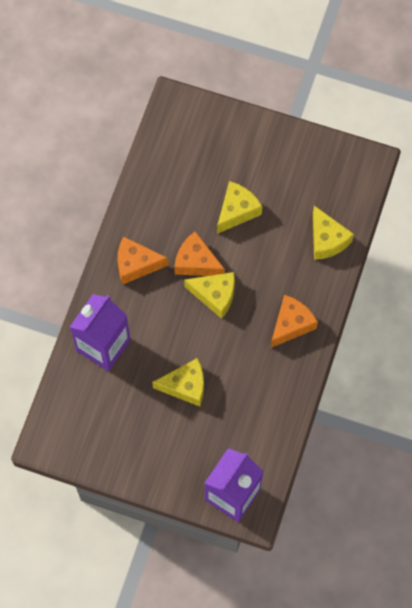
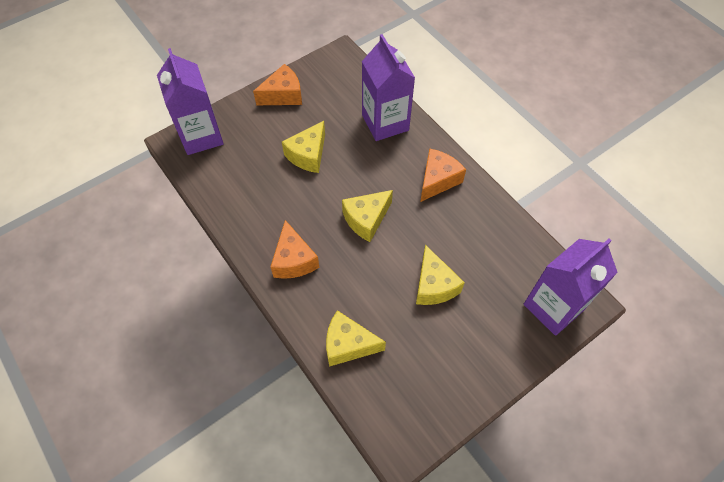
camera: 125 degrees right, 10 degrees down
(194, 122) = (553, 307): none -> purple carton
(196, 262) = (407, 224): orange cheese -> orange cheese (283, 95)

